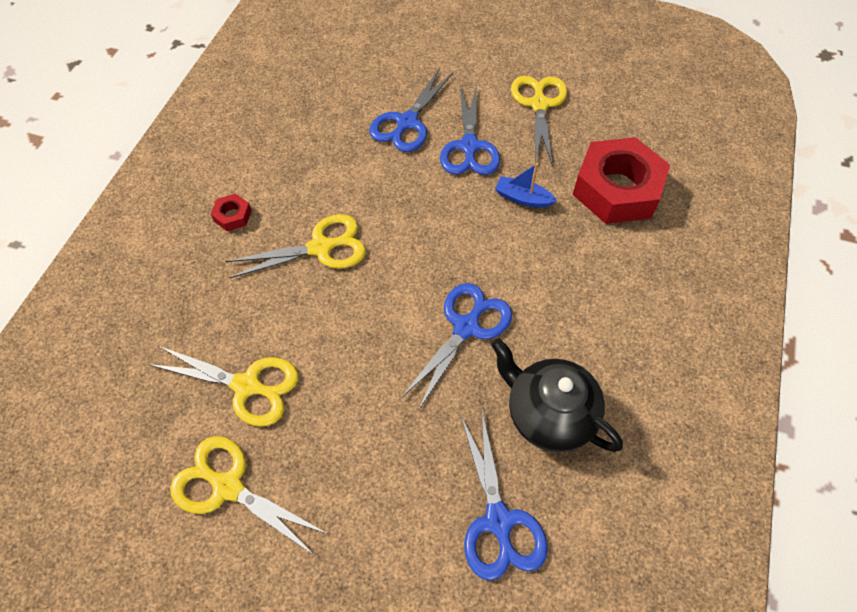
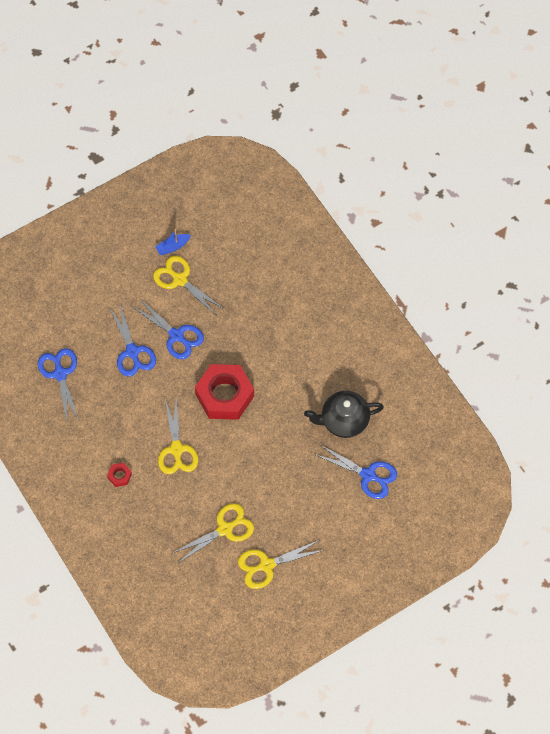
camera: 50 degrees left, 5 degrees up
(320, 248) = (176, 449): yellow scissors -> yellow scissors turned 150 degrees clockwise
(466, 327) = (276, 420): blue scissors -> blue scissors (60, 374)
(523, 198) = (230, 338): blue boat -> blue boat (173, 247)
(617, 189) = (263, 293): red nut -> red nut (224, 395)

